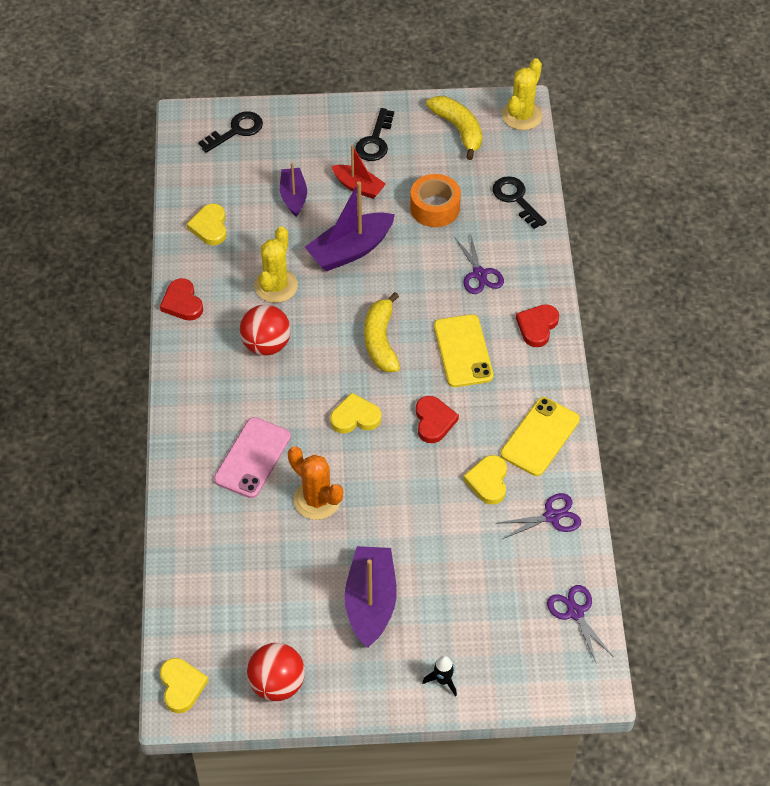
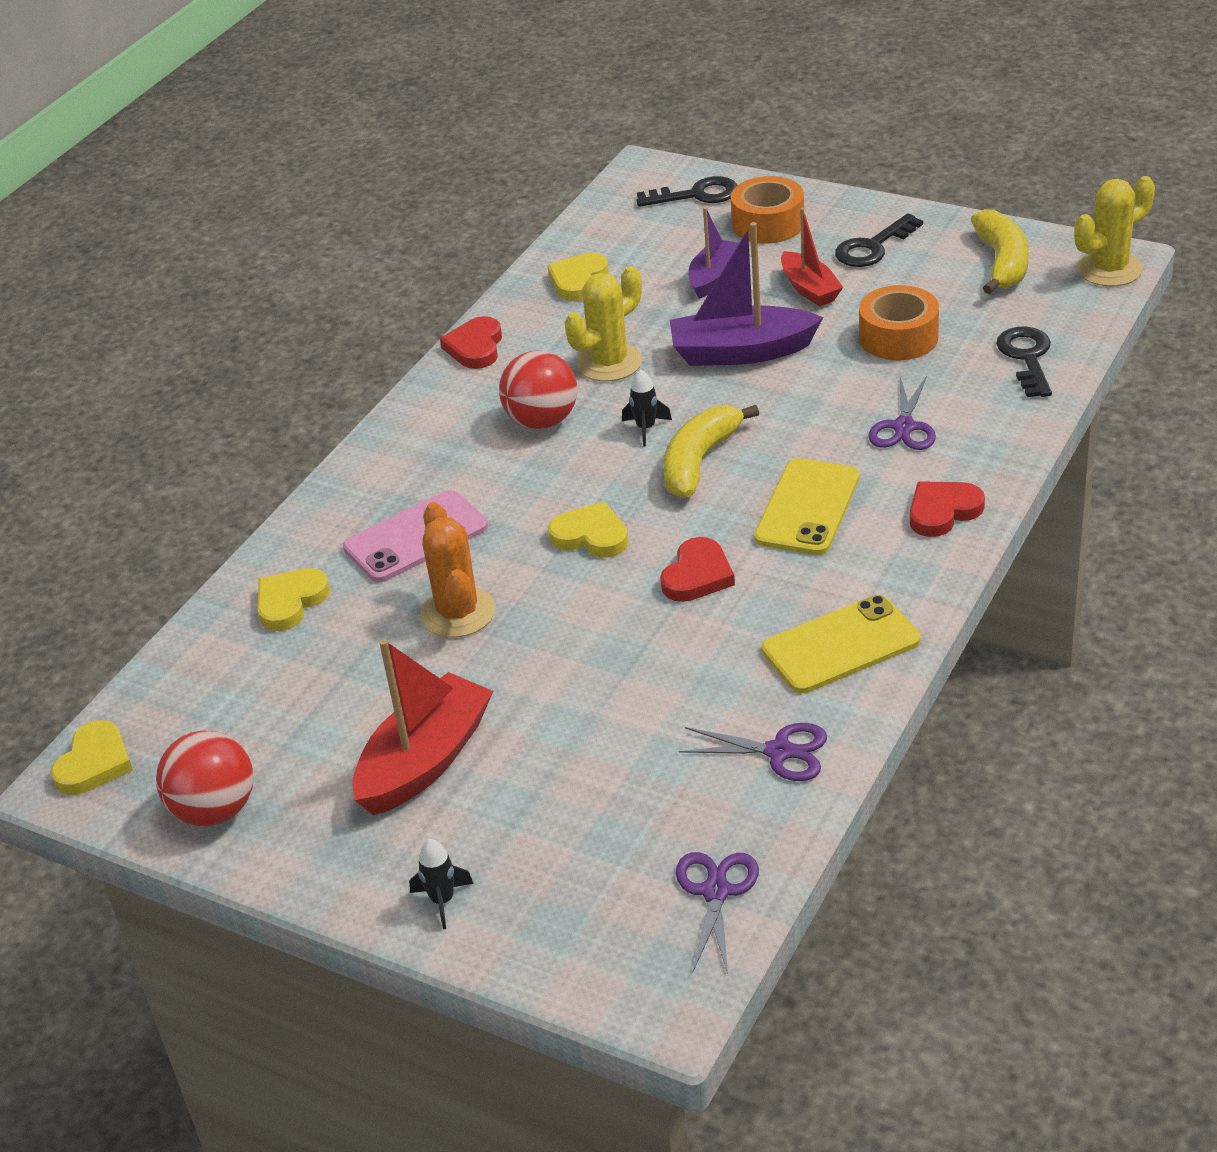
camera: 35 degrees right, 15 degrees down
(298, 141) = (768, 224): none -> orange tape
(333, 328) = (646, 428): none -> black rocket
(371, 602) = (425, 761): purple boat -> red boat
(488, 481) = (717, 674): yellow heart -> yellow heart (290, 602)

